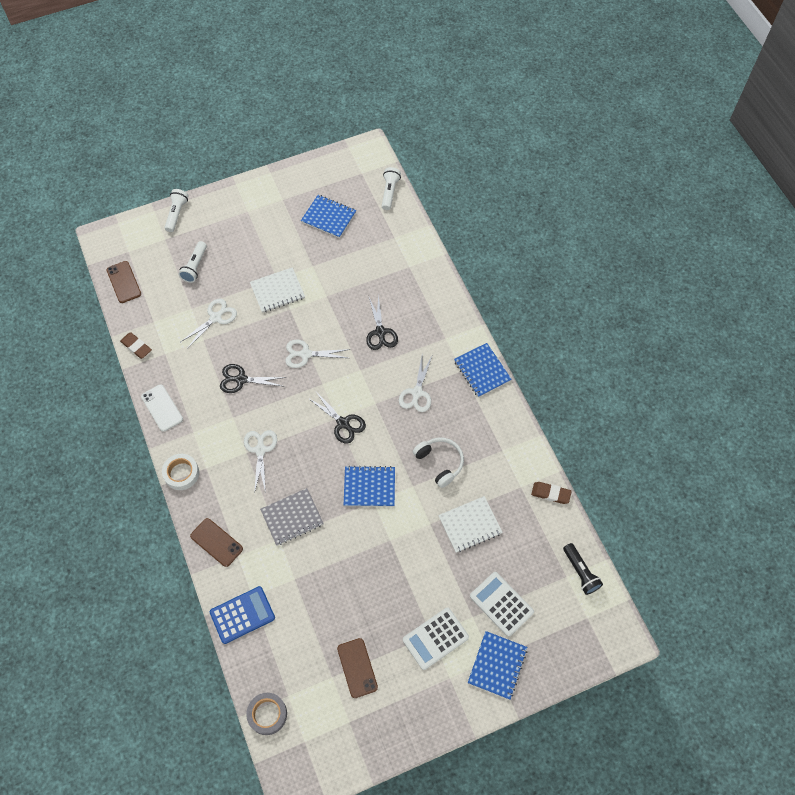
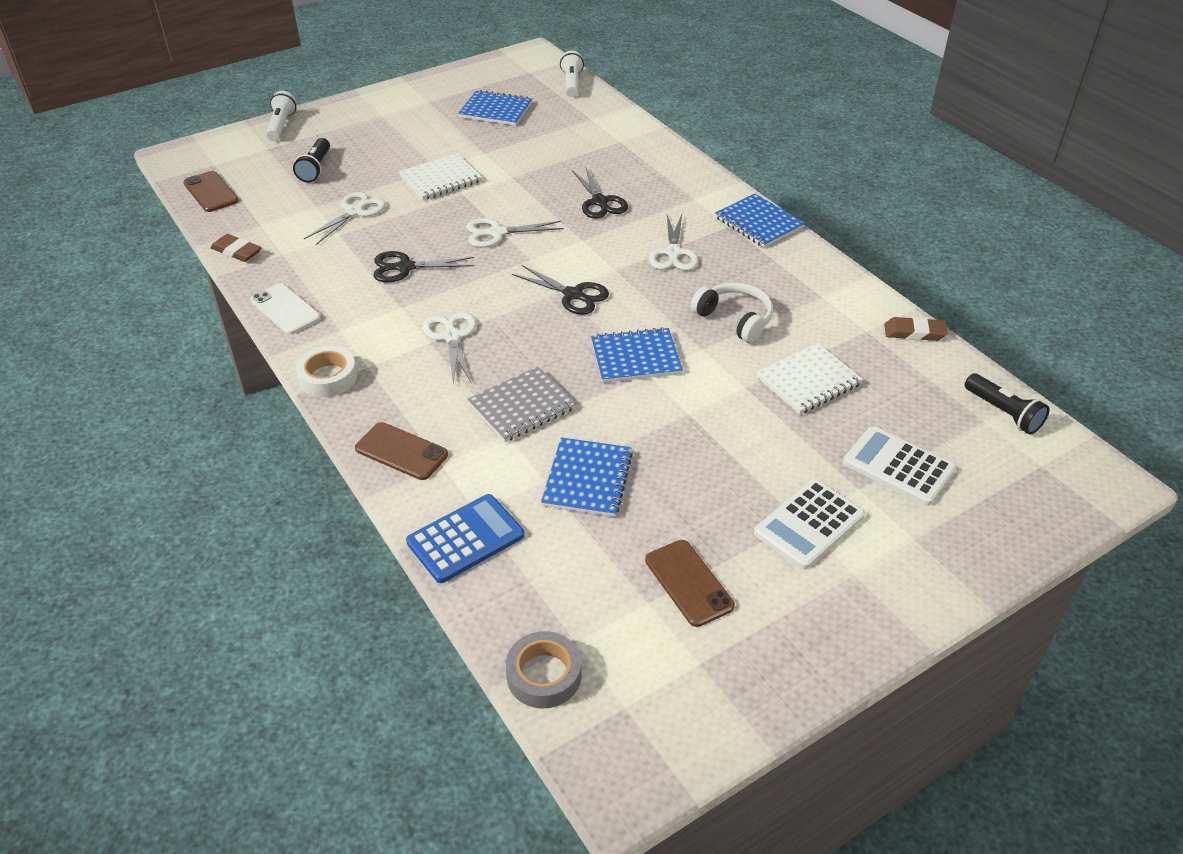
camera: 10 degrees left, 20 degrees down
(195, 266) = (315, 168): white flashlight -> black flashlight
(497, 665) = (927, 545): blue notebook -> blue notebook (587, 479)

